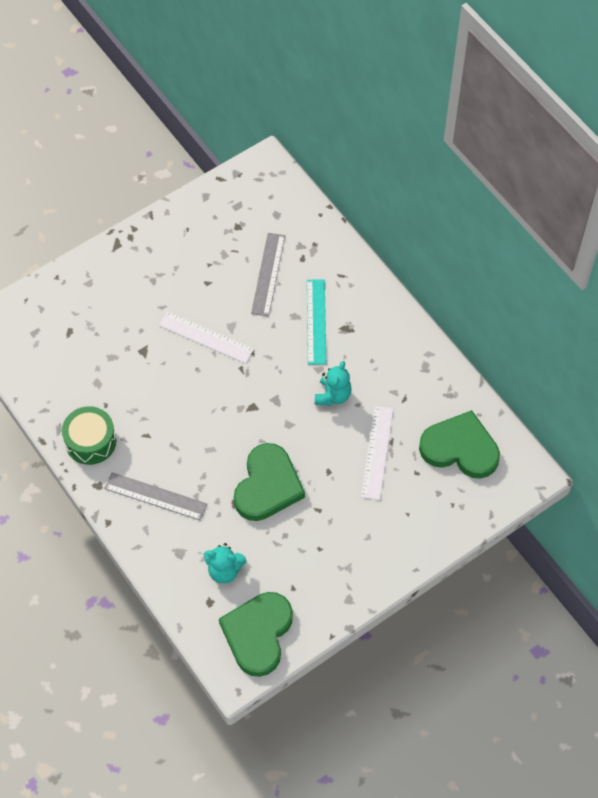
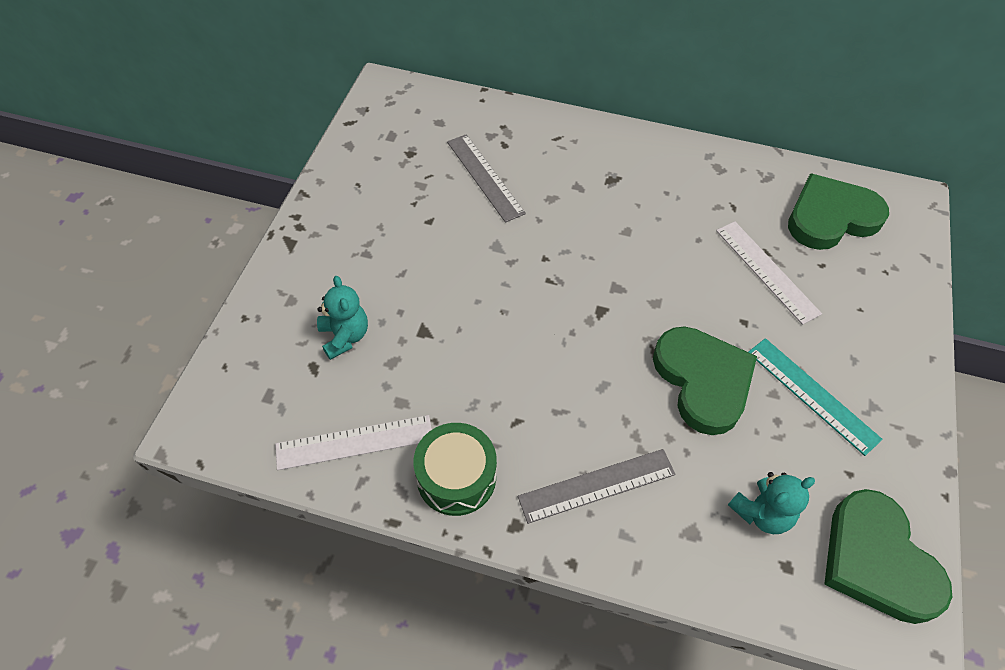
camera: 40 degrees left, 5 degrees down
(206, 337) = (480, 273): white ruler -> white ruler (354, 442)
(316, 321) = (577, 190): turquoise ruler -> turquoise ruler (812, 395)
(333, 395) = (667, 246): turquoise teddy bear -> turquoise teddy bear (345, 336)

